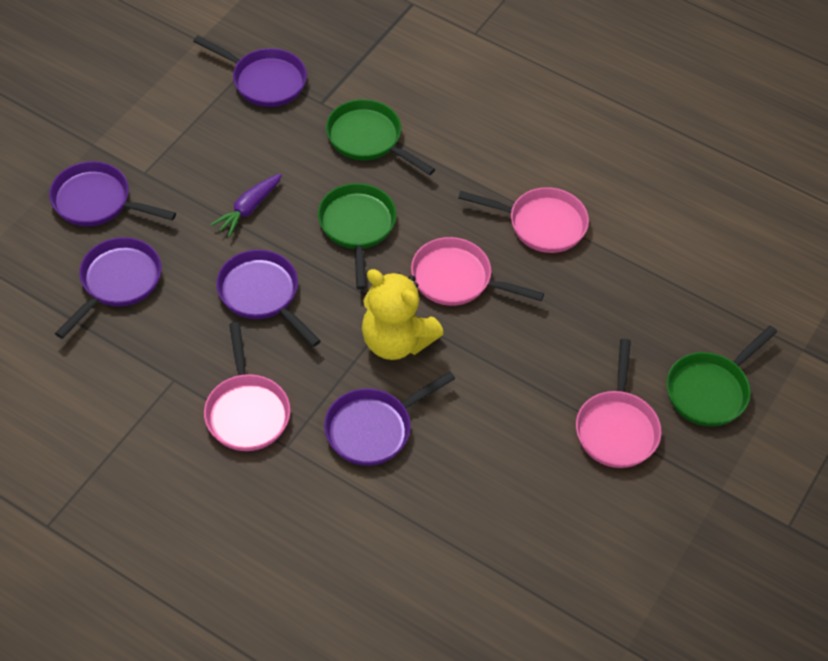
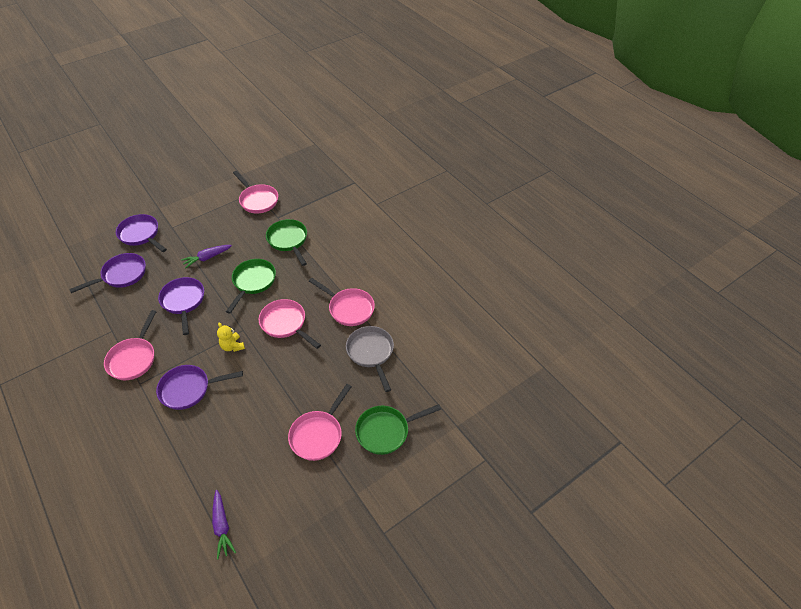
camera: 25 degrees right, 5 degrees down
(264, 81) = (257, 200): purple pan -> pink pan
(396, 341) = (232, 346): yellow teddy bear -> yellow teddy bear, size x0.52
(562, 599) = (222, 526): none -> purple carrot
(619, 283) = (371, 353): none -> grey pan

